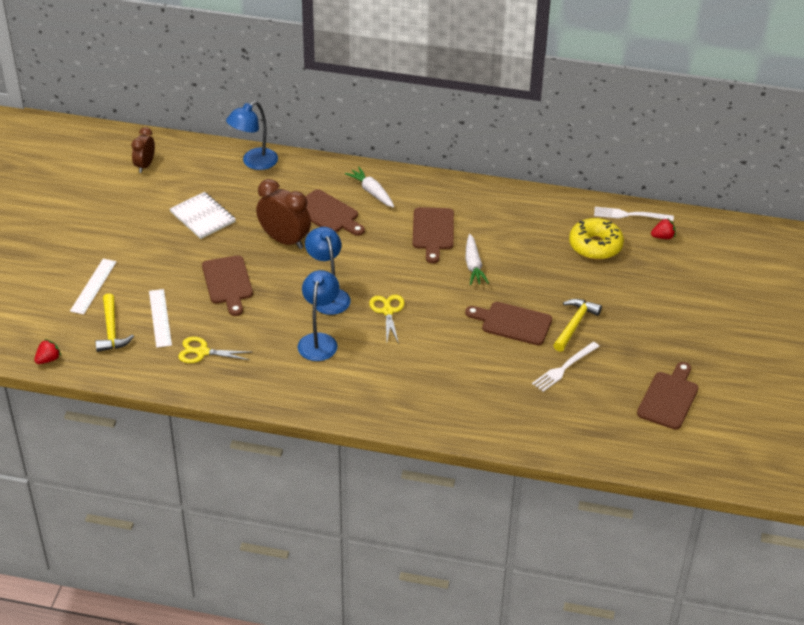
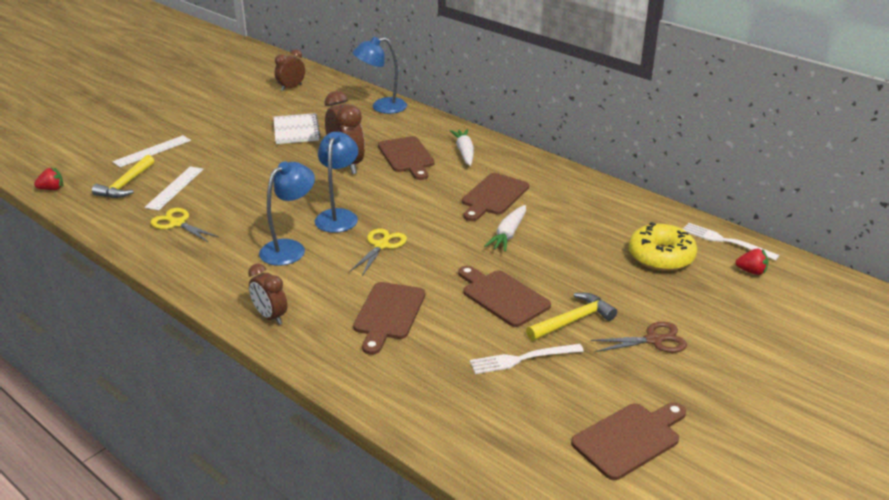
camera: 30 degrees right, 10 degrees down
(228, 283) = (261, 180): brown cutting board -> brown cutting board (388, 314)
(363, 405) = (270, 317): none -> brown clock
(636, 319) = (654, 340): none -> brown scissors

